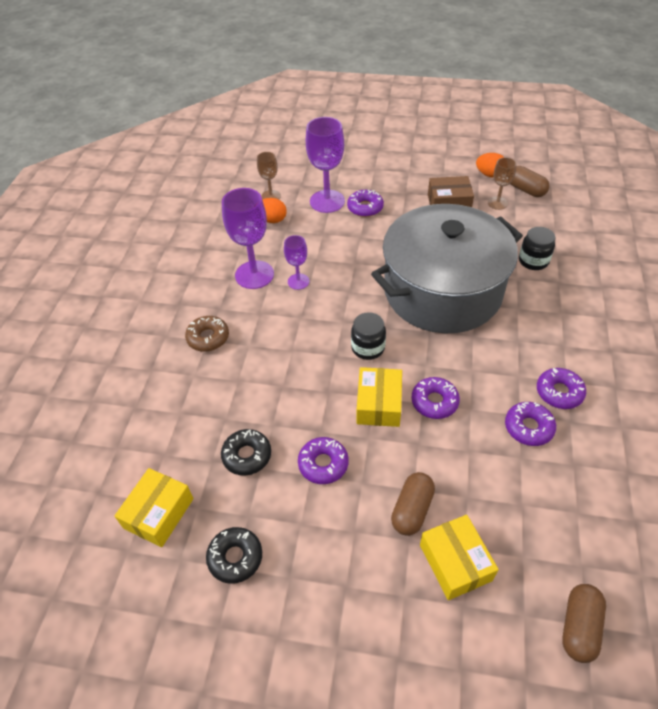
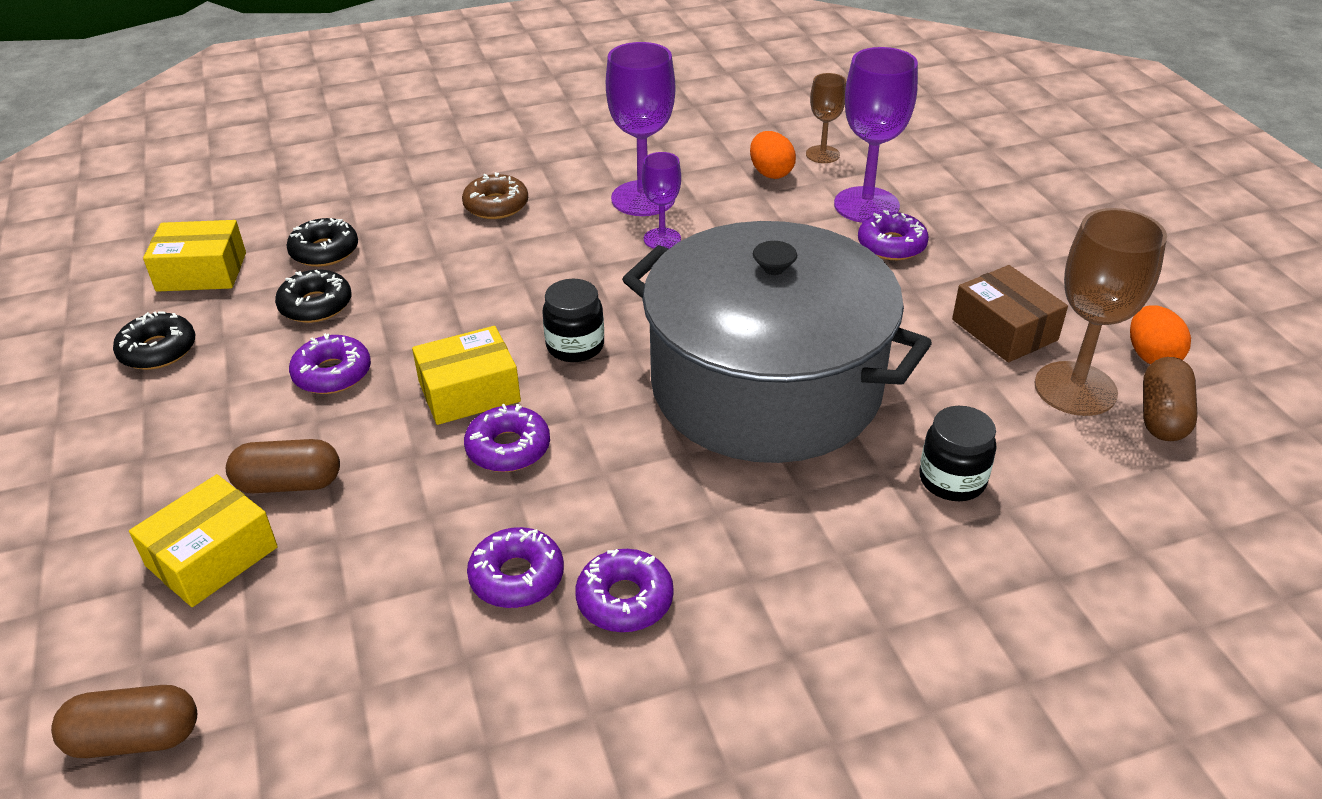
camera: 60 degrees right, 10 degrees down
(189, 436) = (324, 251): none -> black donut
(497, 203) = (1075, 389): brown goblet -> brown goblet, size x1.80

